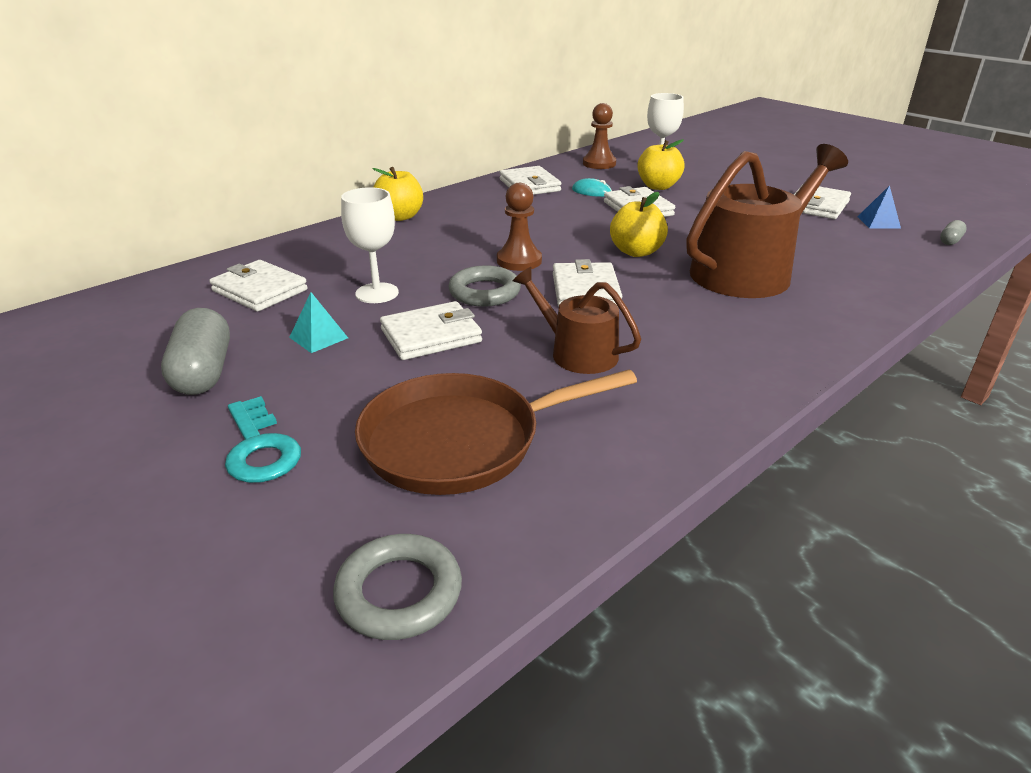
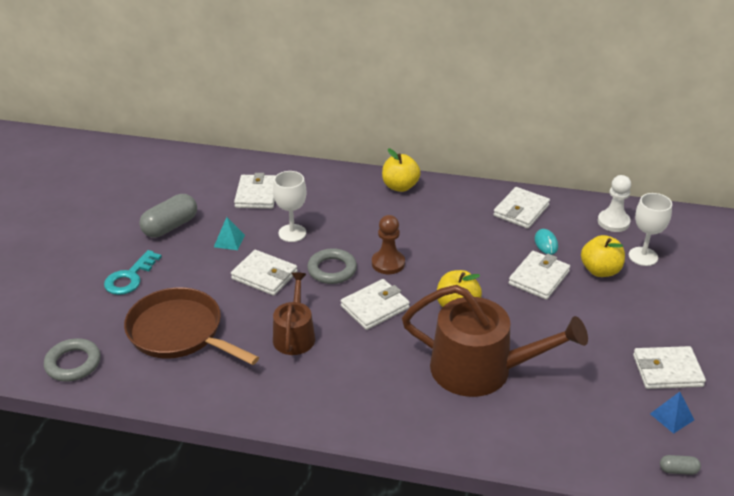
camera: 55 degrees right, 5 degrees up
(599, 164) = (613, 222): brown pawn -> white pawn

